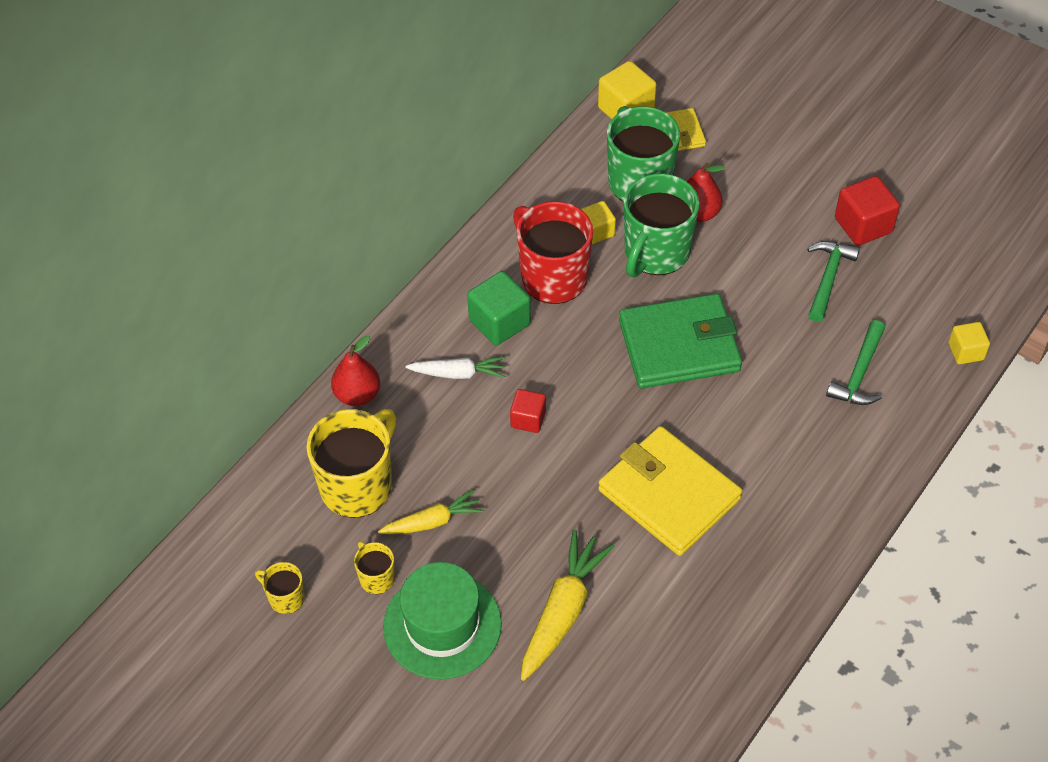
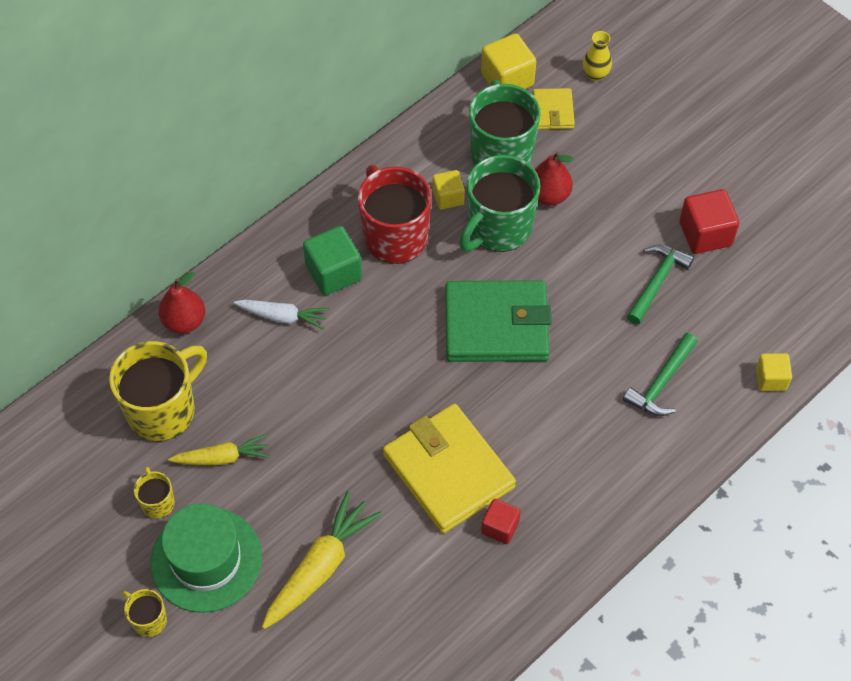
camera: 10 degrees right, 5 degrees up
(285, 598) = (71, 506): yellow mug -> yellow mug (149, 620)
(528, 419) = (336, 373): red cube -> red cube (500, 527)
(713, 92) = (595, 75): none -> yellow vase

